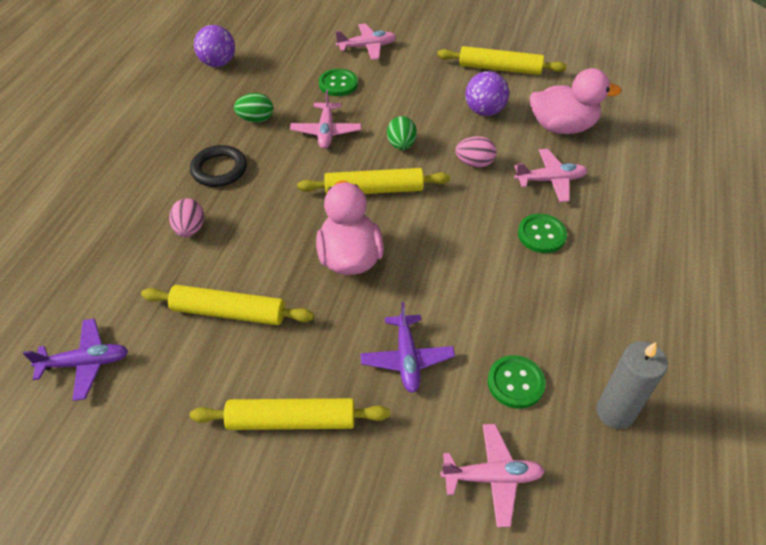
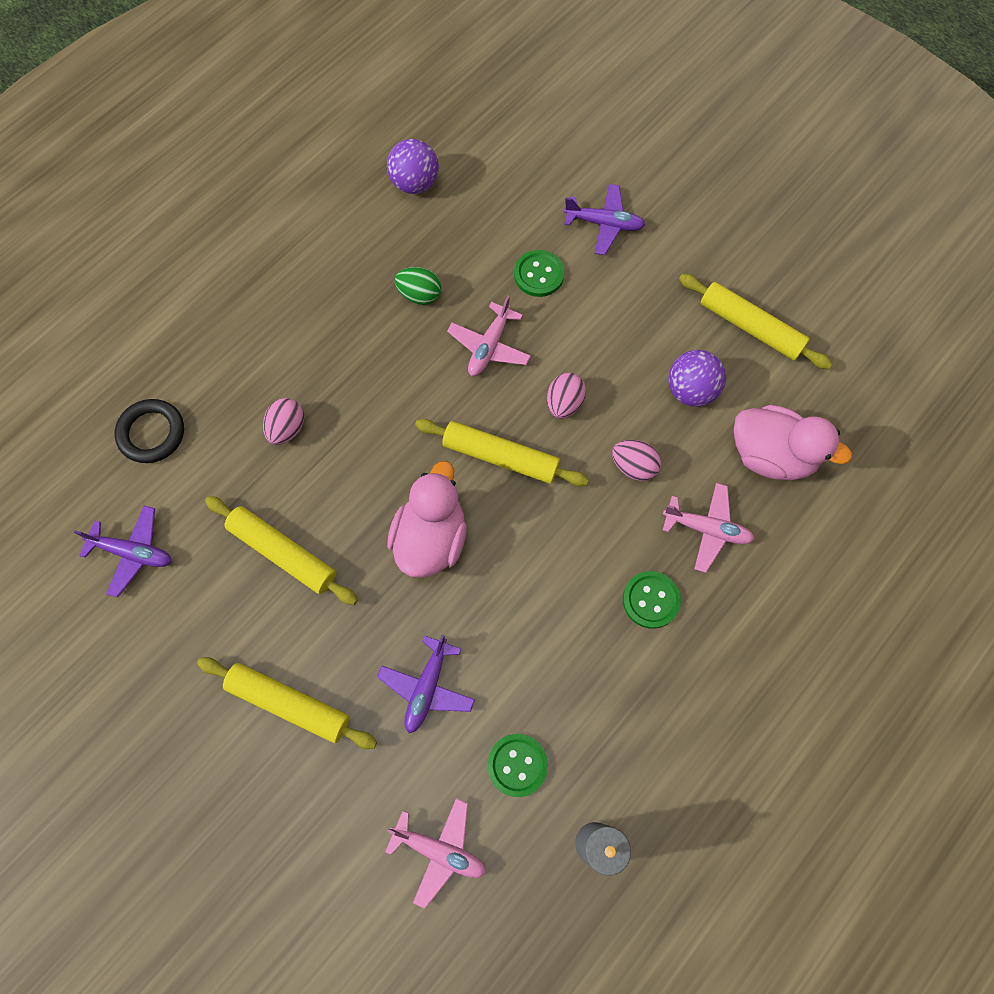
camera: 25 degrees right, 20 degrees up
(219, 169) = (349, 356): black ring -> black ring (152, 433)
(367, 47) = (604, 224): pink plane -> purple plane
(401, 145) = (564, 403): green egg -> pink egg

